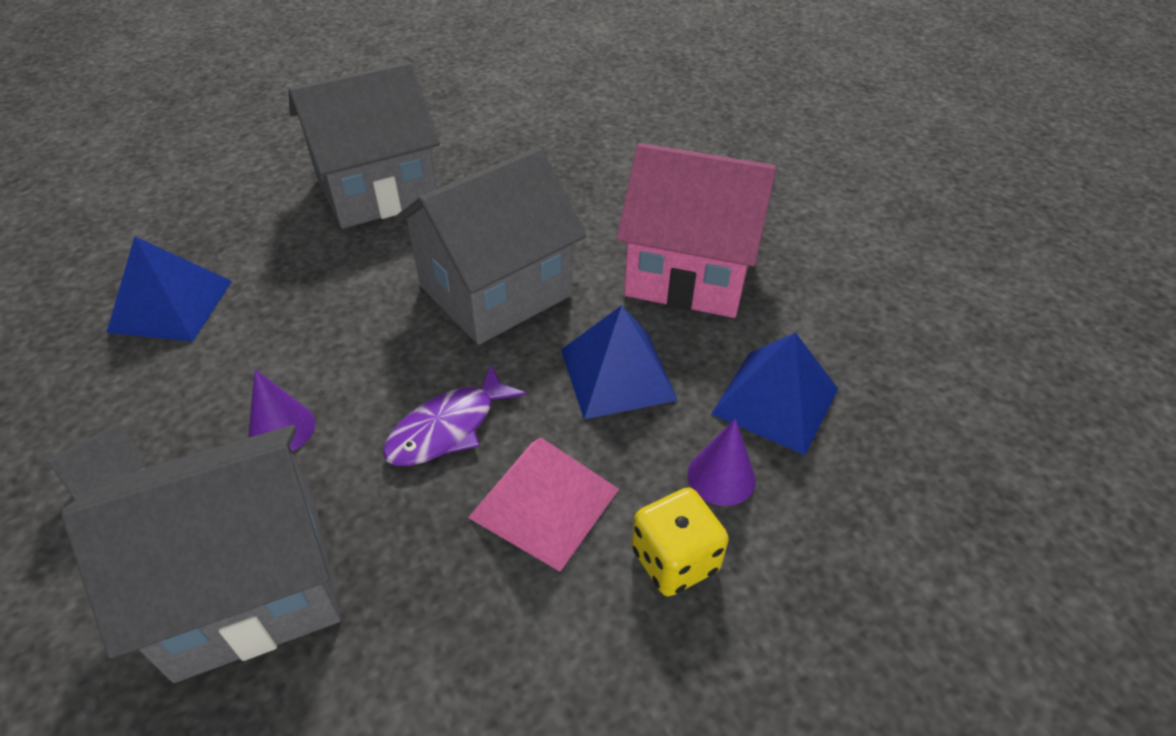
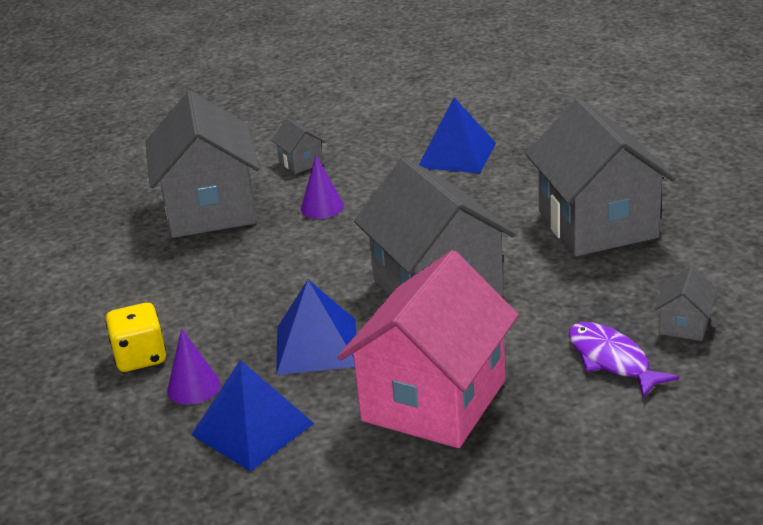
camera: 105 degrees right, 15 degrees down
(448, 428) = (295, 268): purple fish -> purple fish (612, 360)
(545, 503) = (212, 307): pink pyramid -> none
(551, 144) = (684, 325): none -> grey house

